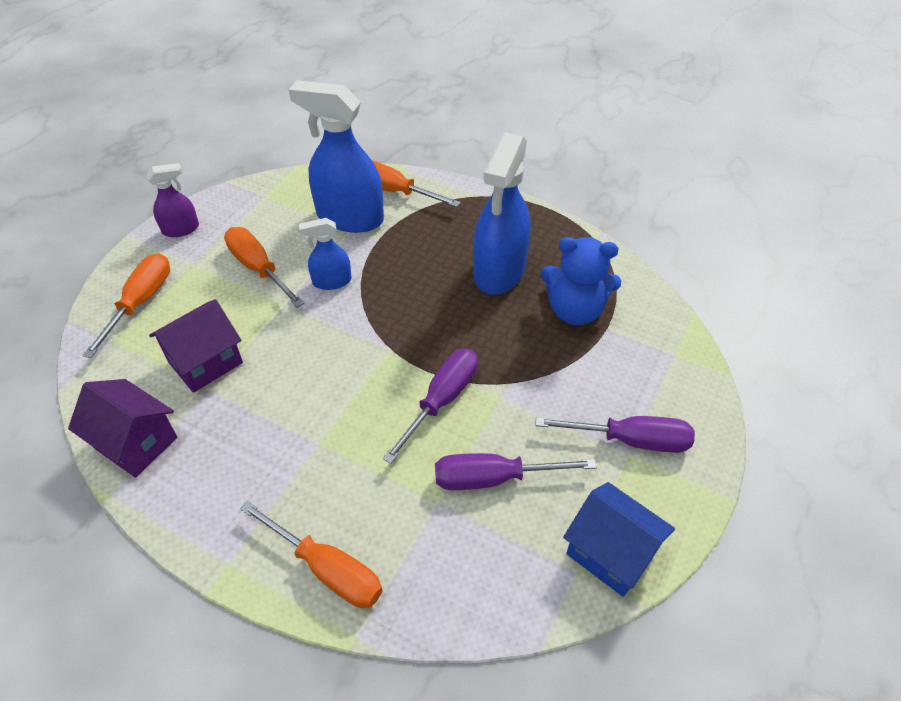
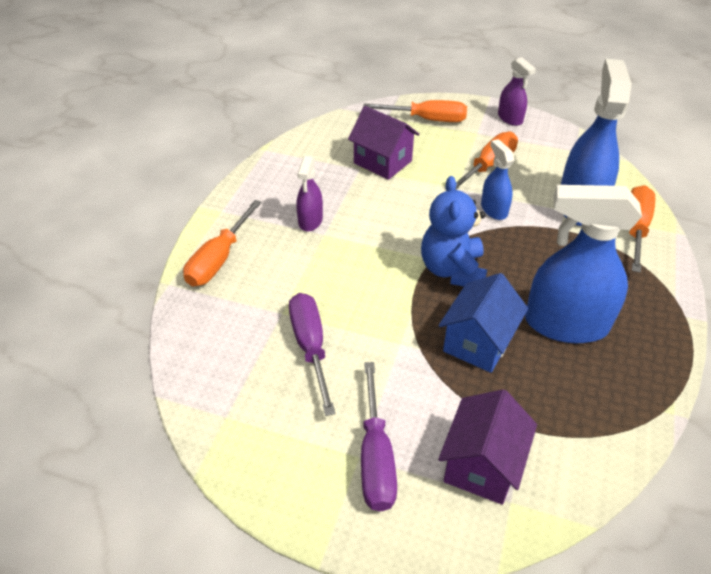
camera: 80 degrees right, 5 degrees down
(136, 442) = (306, 149): purple house -> purple house (482, 465)
(288, 455) = (310, 221): none -> purple spray bottle
(441, 400) = (385, 301): purple screwdriver -> none
(575, 310) = (538, 396): blue teddy bear -> blue teddy bear (452, 270)
(611, 552) = (245, 443): blue house -> blue house (478, 342)

